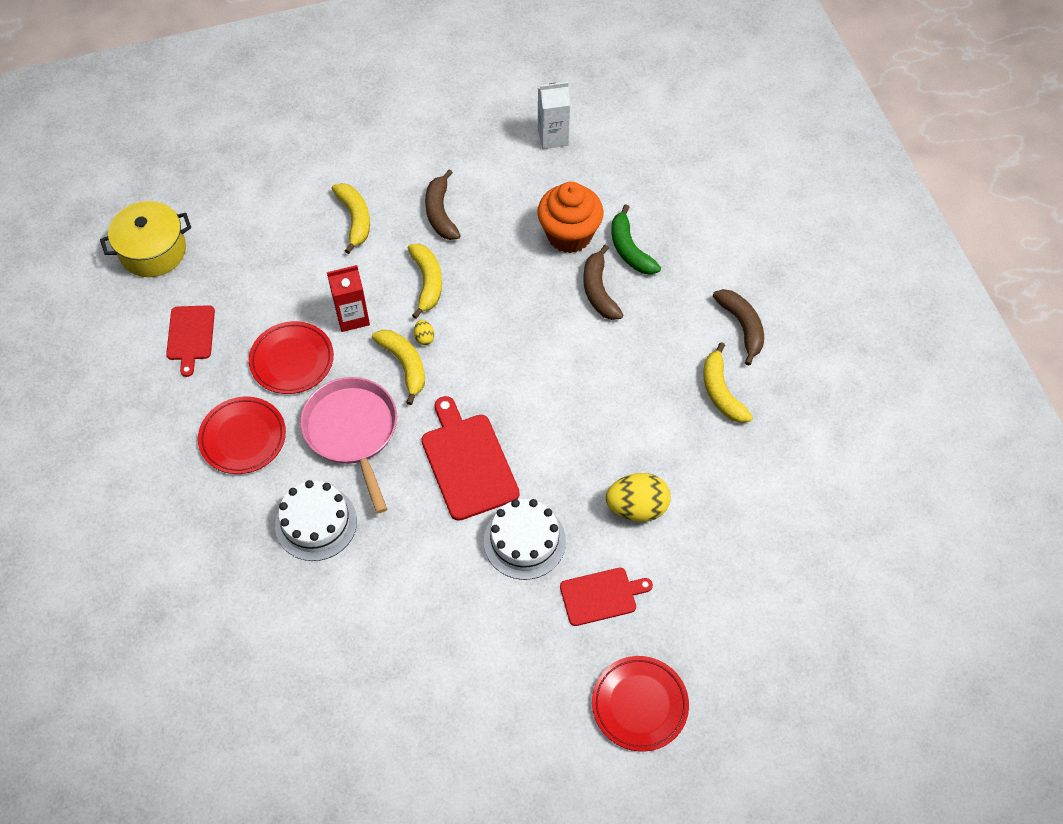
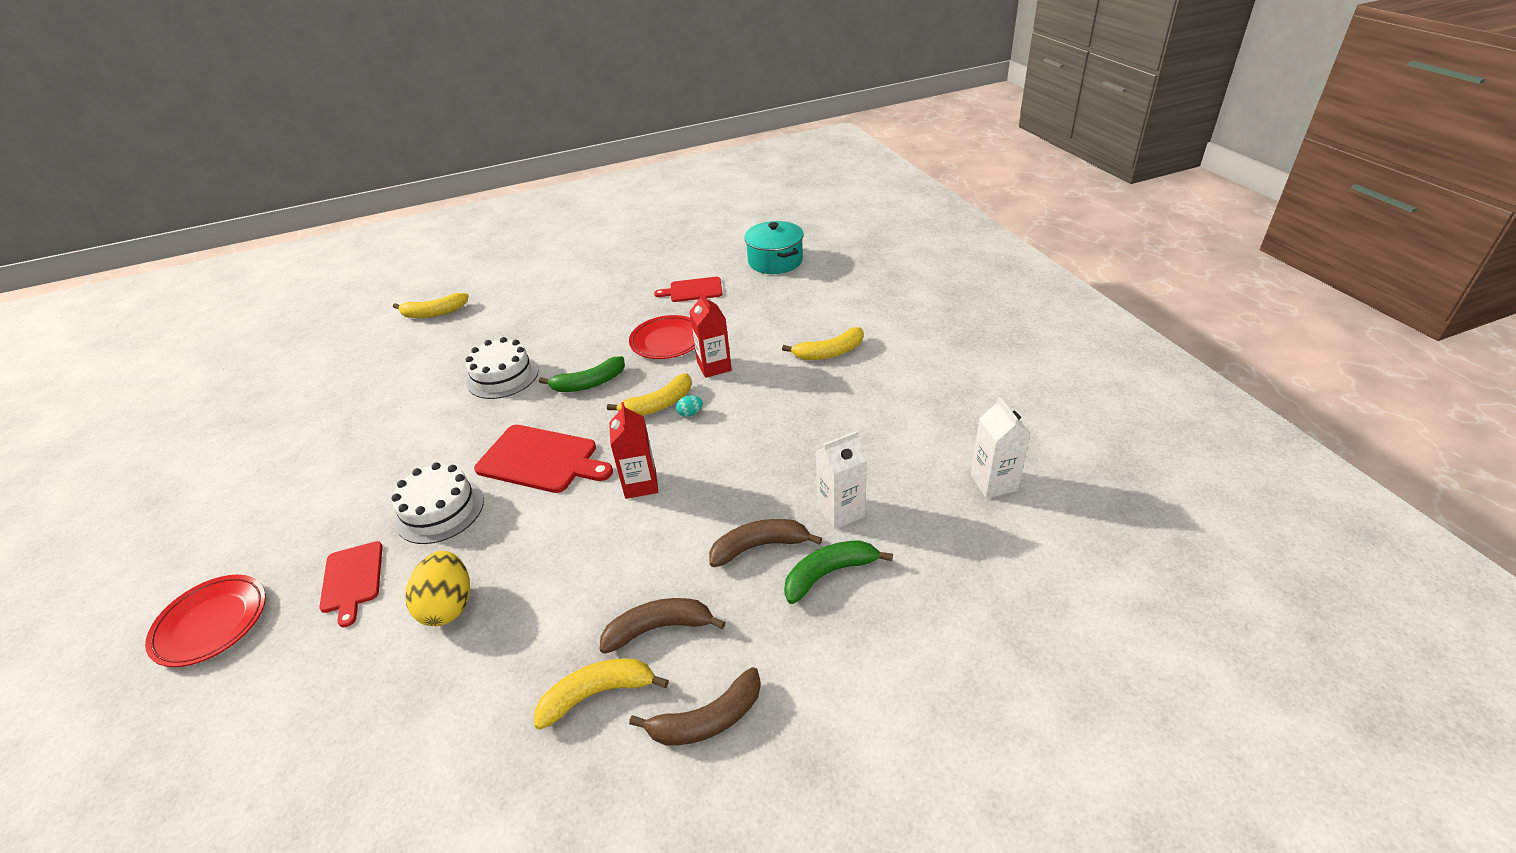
camera: 90 degrees right, 20 degrees down
(153, 251) = (775, 261): yellow pot -> turquoise pot
(243, 438) = (593, 329): red plate -> none
(352, 432) = (589, 383): pink pan -> green banana
(424, 338) = (690, 413): yellow egg -> turquoise egg
(427, 282) = (758, 407): yellow banana -> yellow banana (434, 313)
(440, 213) = (850, 405): brown banana -> brown banana (659, 628)
(468, 462) = (541, 460): red cutting board -> red cutting board turned 45 degrees clockwise
(516, 375) = (640, 484): none -> red carton
(569, 235) = (841, 511): orange cupcake -> white carton

